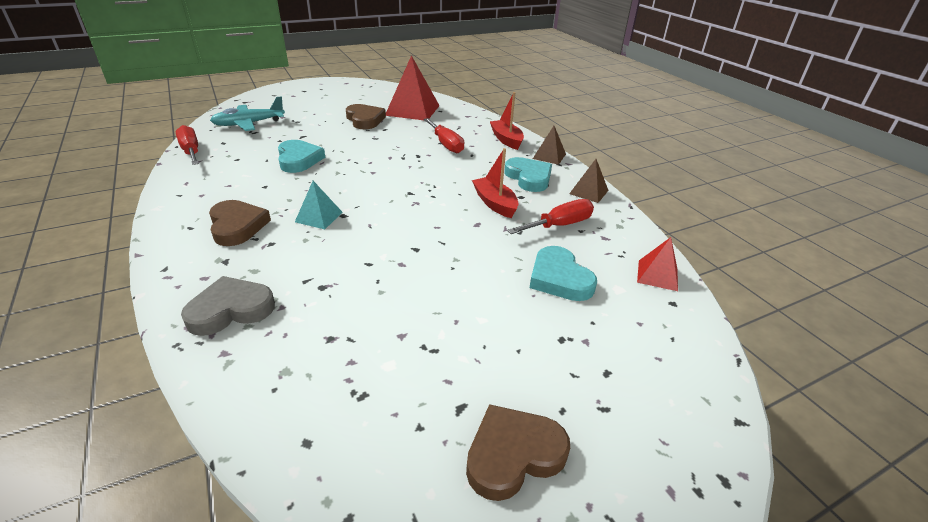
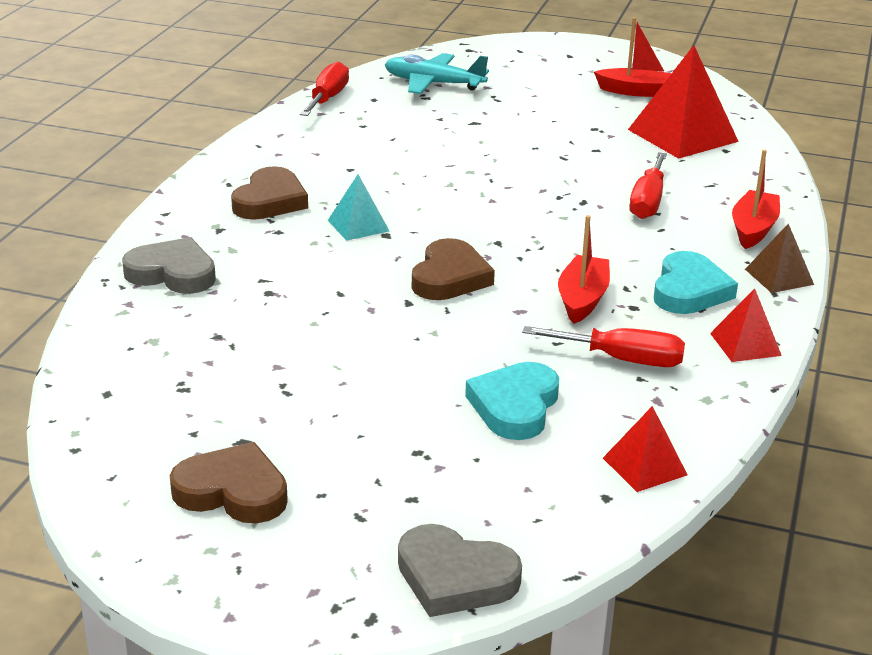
camera: 45 degrees right, 5 degrees down
(299, 160) = (428, 151): turquoise heart -> none
(362, 97) = (636, 91): none -> red boat
(365, 120) = (588, 127): brown heart -> brown heart (450, 277)
(588, 192) = (745, 344): brown pyramid -> red pyramid
(706, 409) = (455, 578): none -> grey heart

